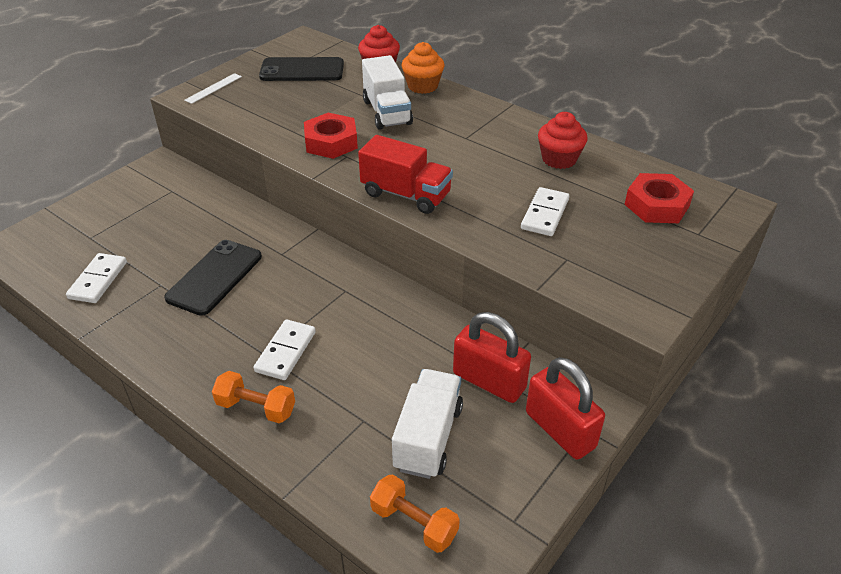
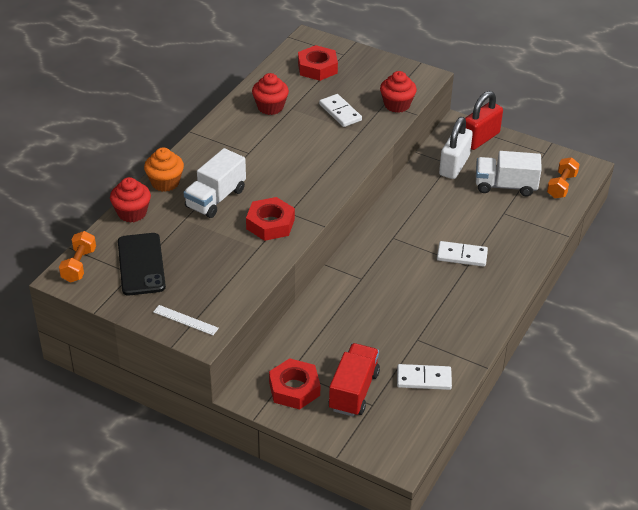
camera: 100 degrees left, 0 degrees up
(146, 190) = (294, 388): none -> red nut
(214, 277) = (399, 310): black phone -> none
(256, 407) = (513, 260): orange dumbbell -> orange dumbbell (79, 265)
(387, 112) = (215, 198): white truck -> white truck turned 150 degrees clockwise
(406, 194) = (334, 175): red truck -> red truck (353, 391)
(489, 381) = (454, 165): red padlock -> white padlock
(545, 214) = (340, 112): white domino -> white domino turned 45 degrees clockwise
(562, 271) = (397, 105): none -> red cupcake

